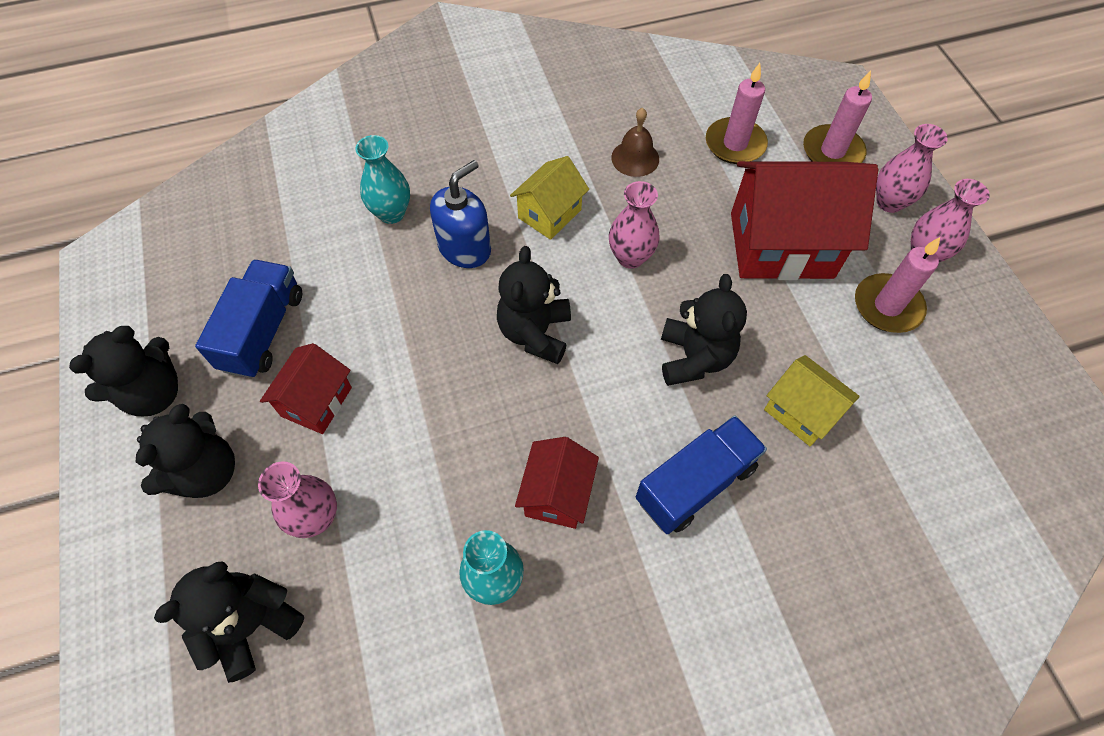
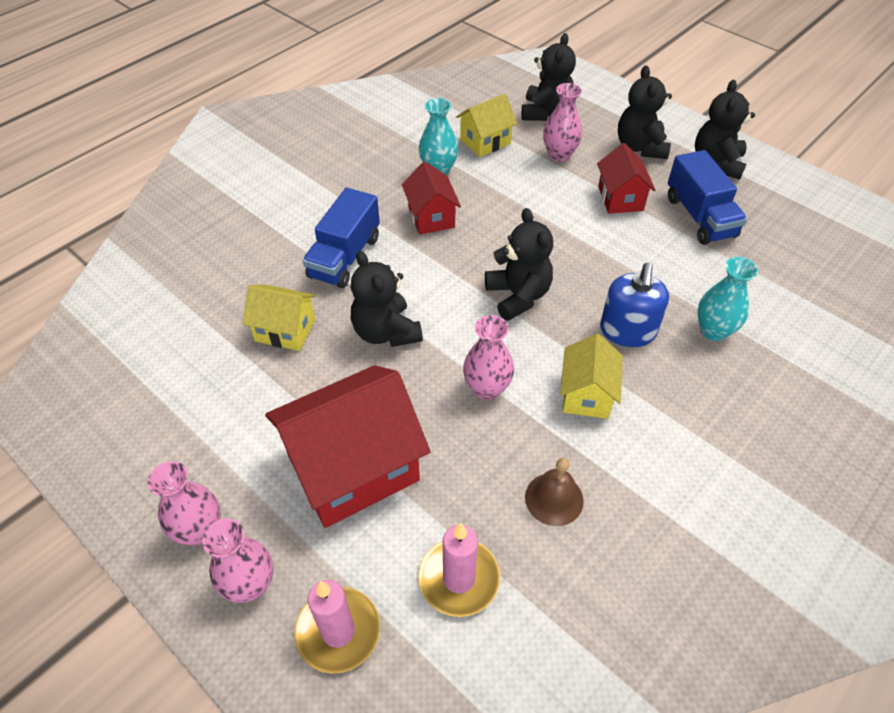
camera: 150 degrees right, 10 degrees down
(389, 606) = (485, 142): none -> yellow house
(887, 306) = (230, 452): pink candle -> none

